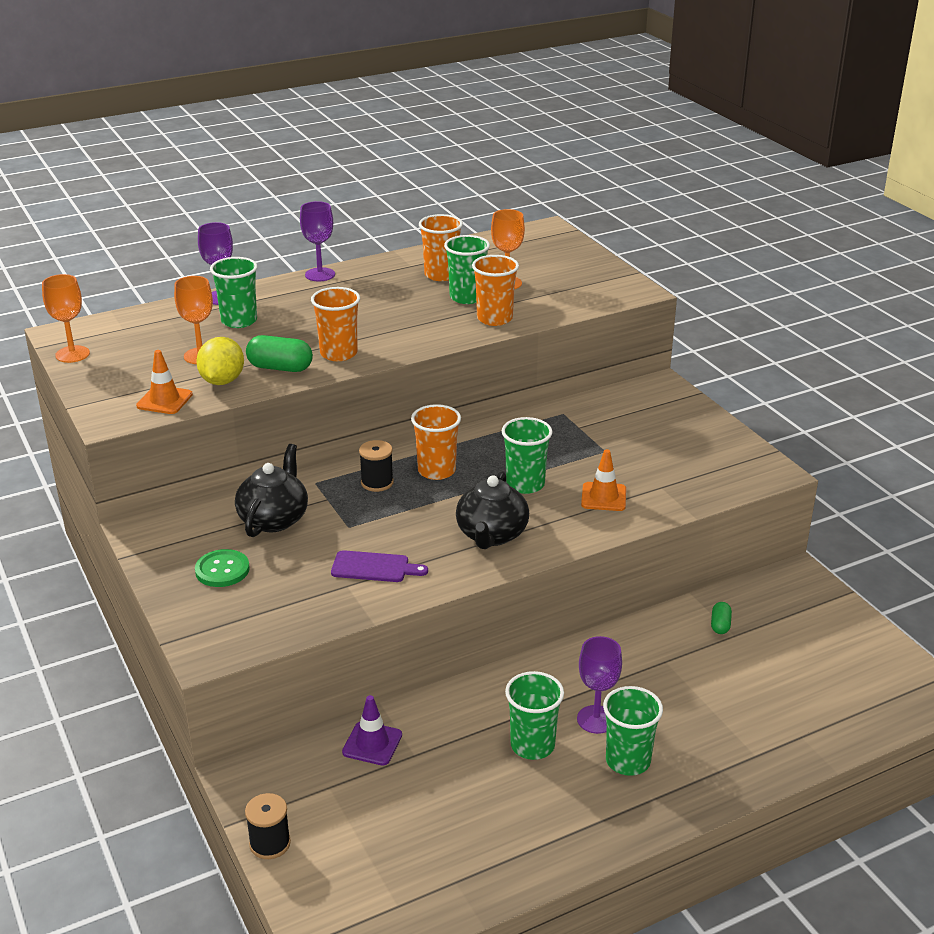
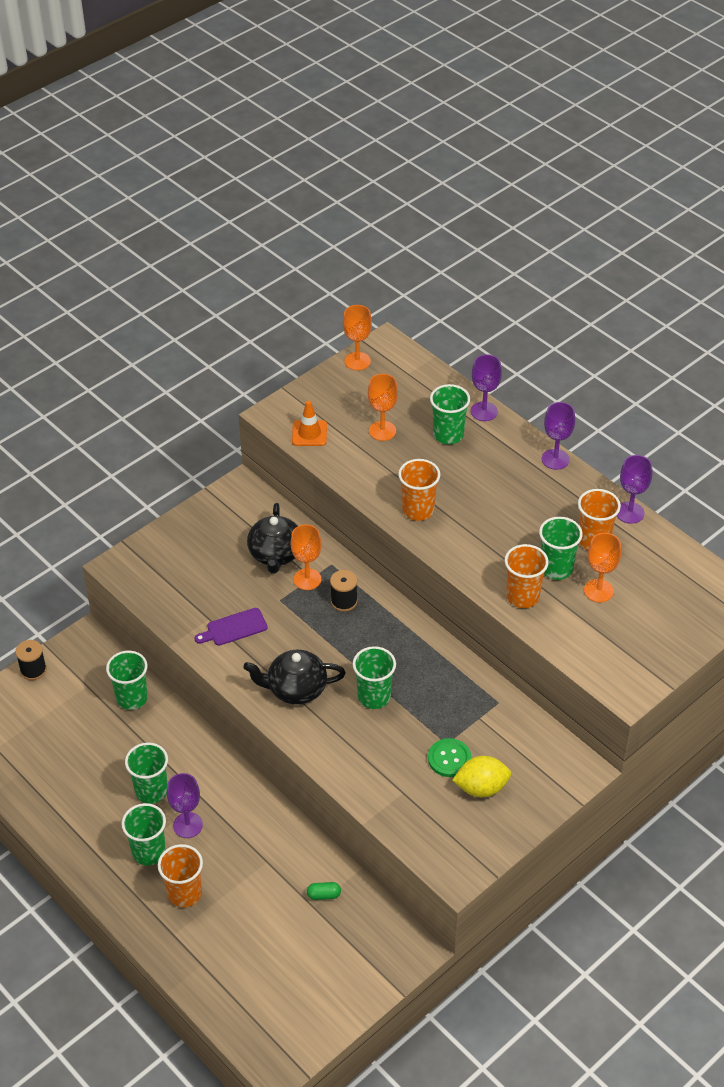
camera: 75 degrees right, 15 degrees up
(222, 381) = (349, 455): yellow lemon -> yellow lemon (481, 788)
(222, 570) = (207, 545): green button -> green button (449, 759)
(274, 519) = (275, 554): black teapot -> black teapot turned 90 degrees clockwise
(280, 368) = (381, 482): green capsule -> none
(328, 502) = (307, 579): none -> orange goblet
(372, 743) = (132, 698): purple traffic cone -> green cup
(374, 567) = (234, 628): purple cutting board -> purple cutting board turned 75 degrees clockwise
(416, 254) = (630, 513): none -> purple goblet
(436, 471) = (374, 634): orange cup -> orange cup (184, 893)
(603, 497) = (373, 753): orange traffic cone -> none

